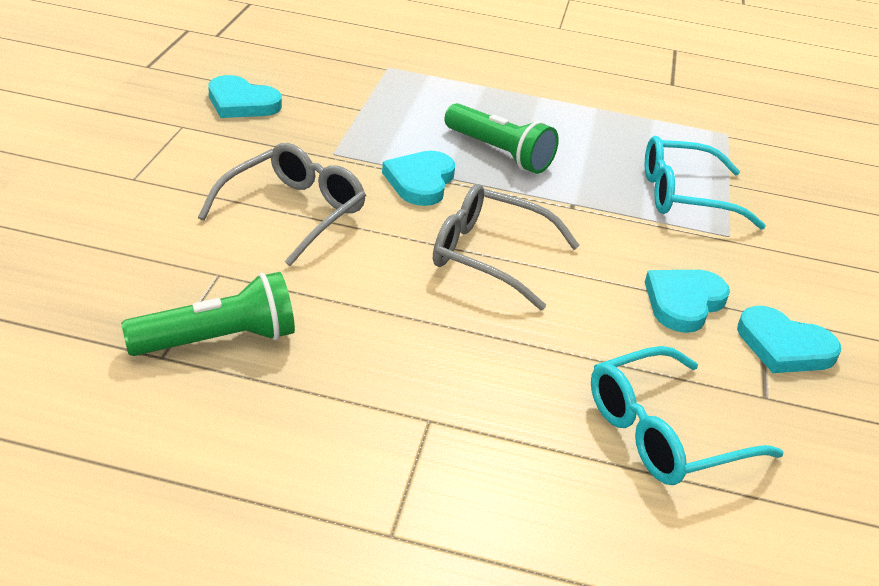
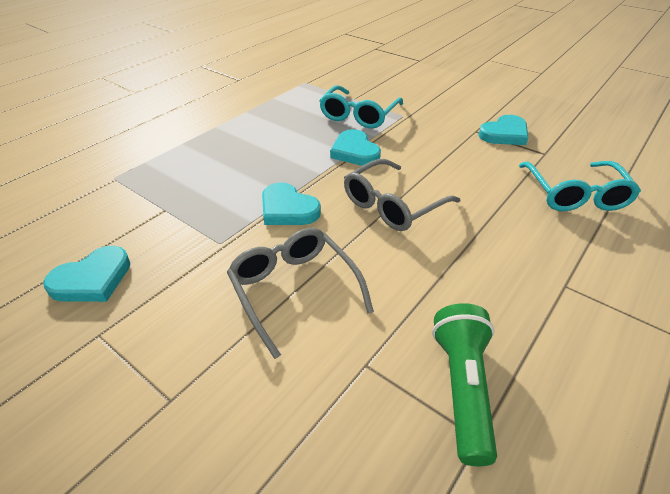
camera: 60 degrees left, 5 degrees up
(499, 153) = (273, 164): green flashlight -> none
(683, 302) = (461, 150): turquoise heart -> turquoise heart (355, 151)

